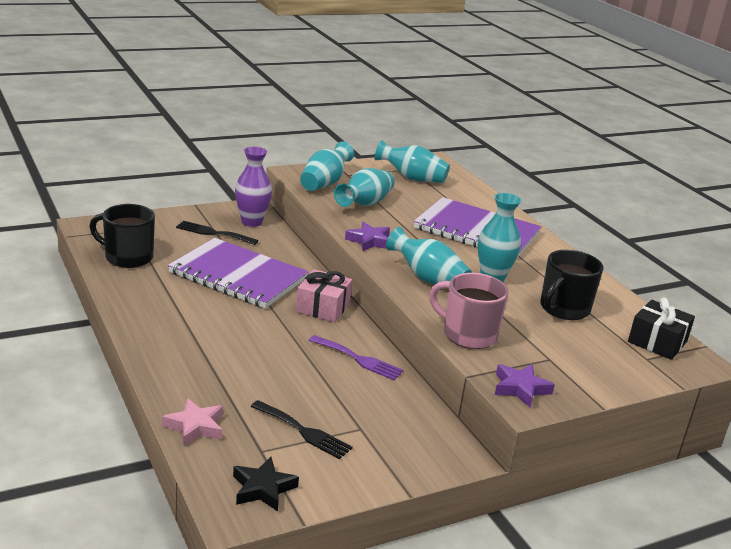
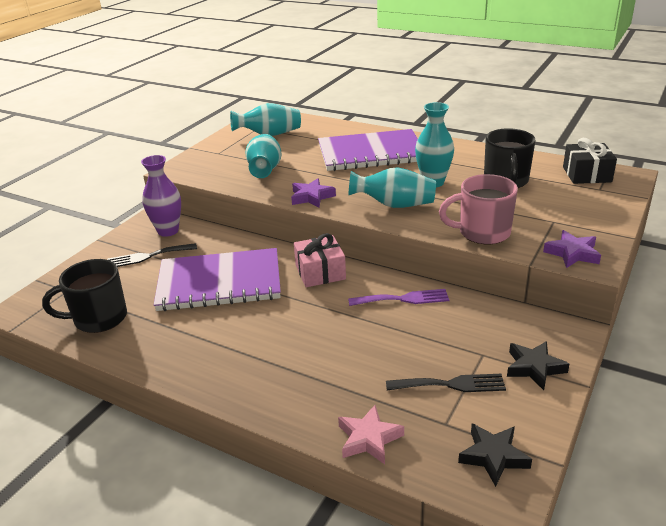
camera: 30 degrees left, 5 degrees up
(324, 183) = (210, 168): turquoise vase -> none
(386, 460) = (534, 368): none -> black star

